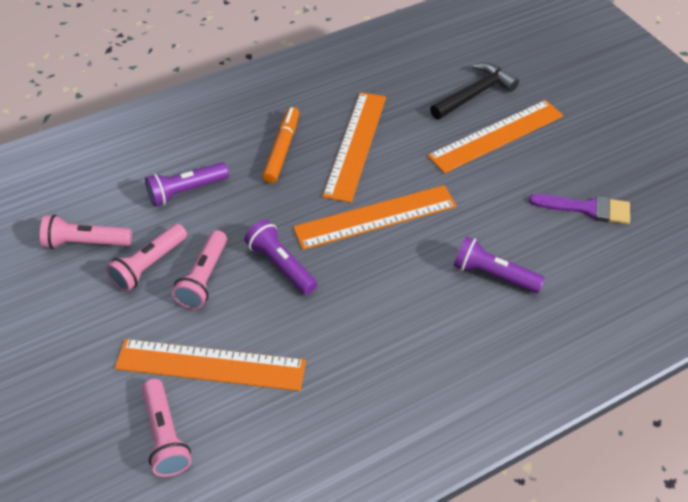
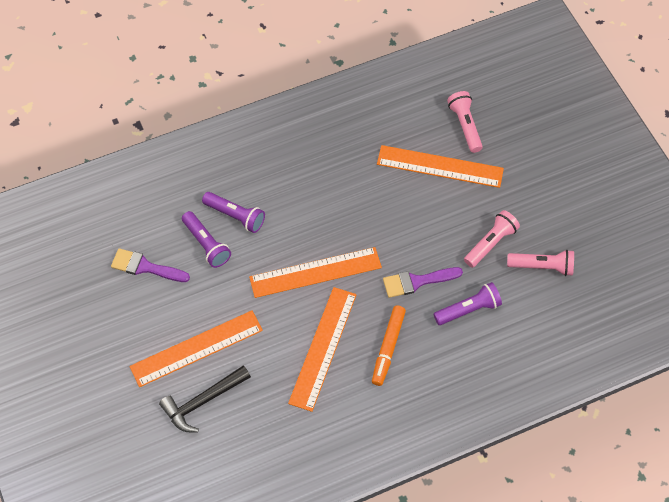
camera: 175 degrees left, 10 degrees up
(204, 278) = (448, 230): pink flashlight -> none
(248, 215) = (417, 282): none -> purple brush
(281, 265) = (391, 236): purple flashlight -> purple flashlight (206, 244)

